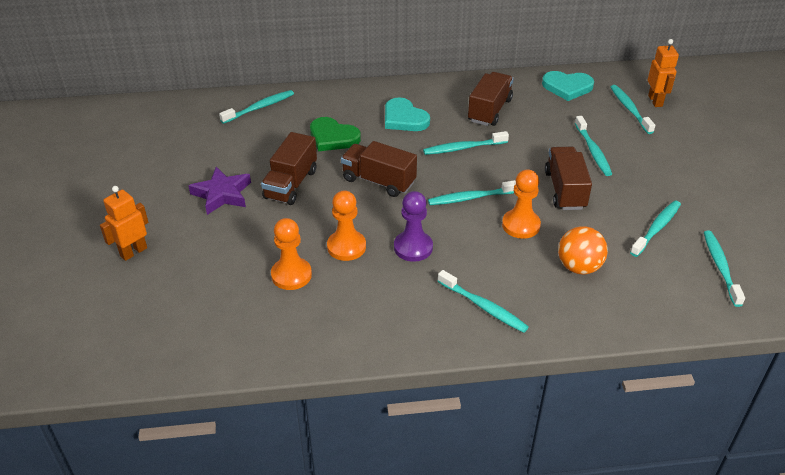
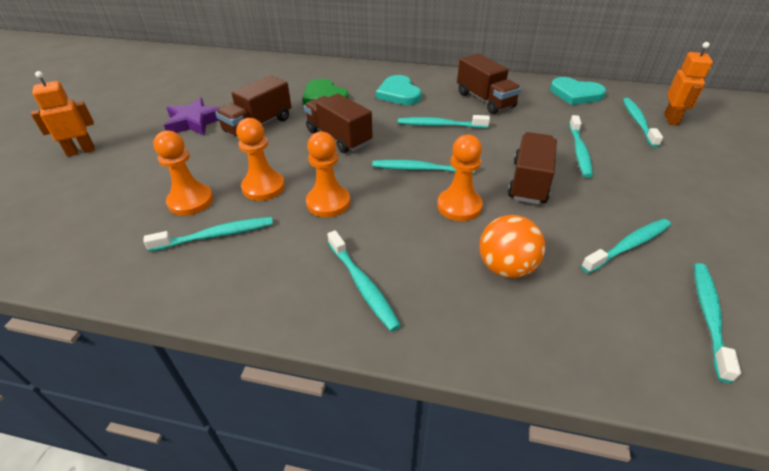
camera: 20 degrees right, 0 degrees up
(259, 107) = (281, 67): turquoise toothbrush -> turquoise toothbrush (216, 235)
(413, 247) = (328, 203): purple pawn -> orange pawn
(489, 110) = (485, 100): brown truck -> brown truck turned 105 degrees clockwise

